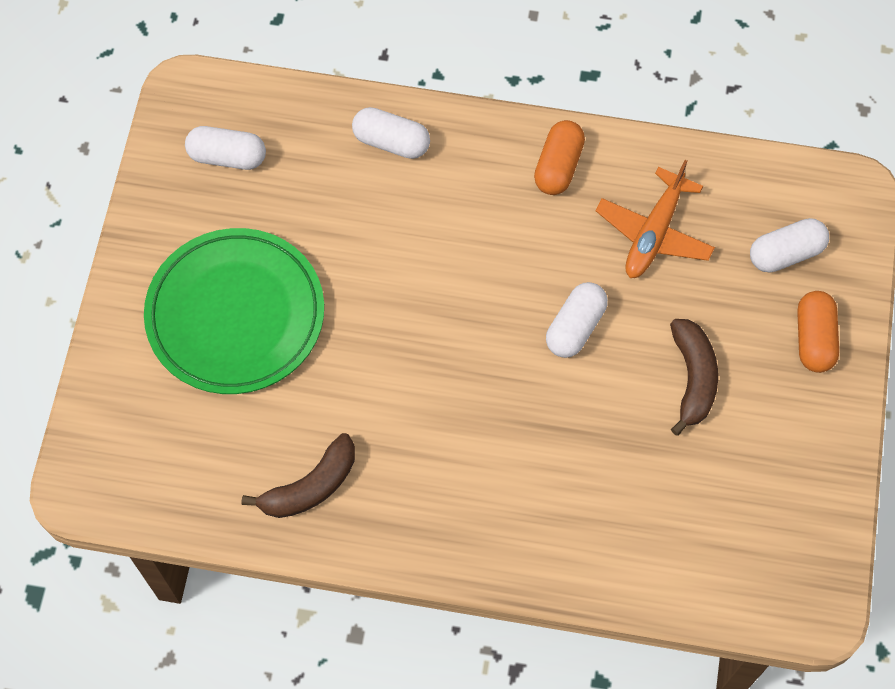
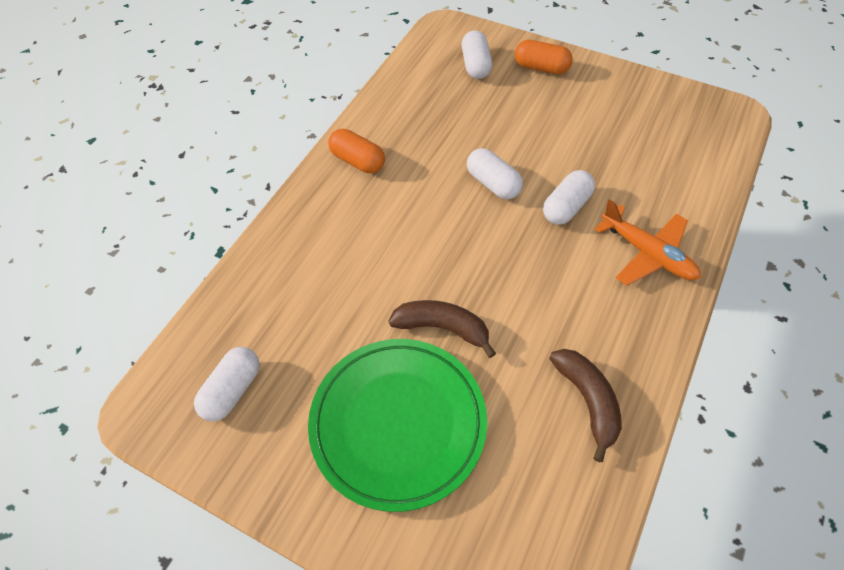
camera: 70 degrees left, 10 degrees down
(391, 142) = (284, 259): white capsule -> white capsule (566, 207)
(654, 233) = (434, 123): orange plane -> orange plane (647, 253)
(693, 378) = (553, 131): brown banana -> brown banana (442, 328)

